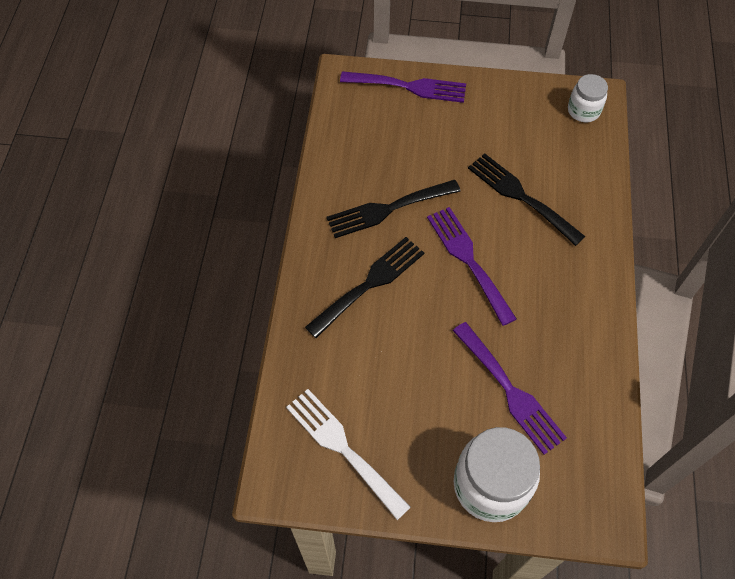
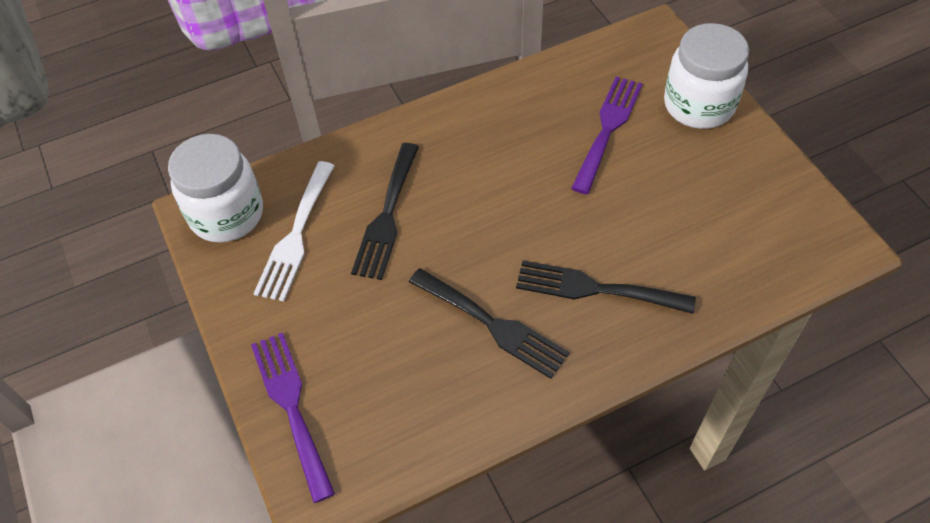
camera: 120 degrees left, 5 degrees down
(343, 448) = (770, 215): white fork -> white fork (296, 236)
(468, 260) = (499, 222): purple fork -> none
(583, 111) = (227, 214): white jar -> white jar, size x1.78

